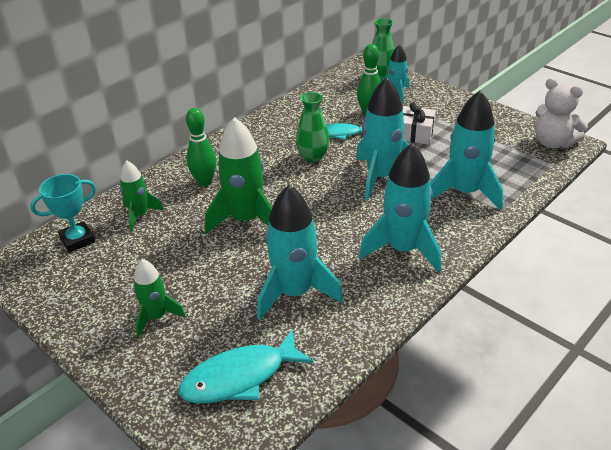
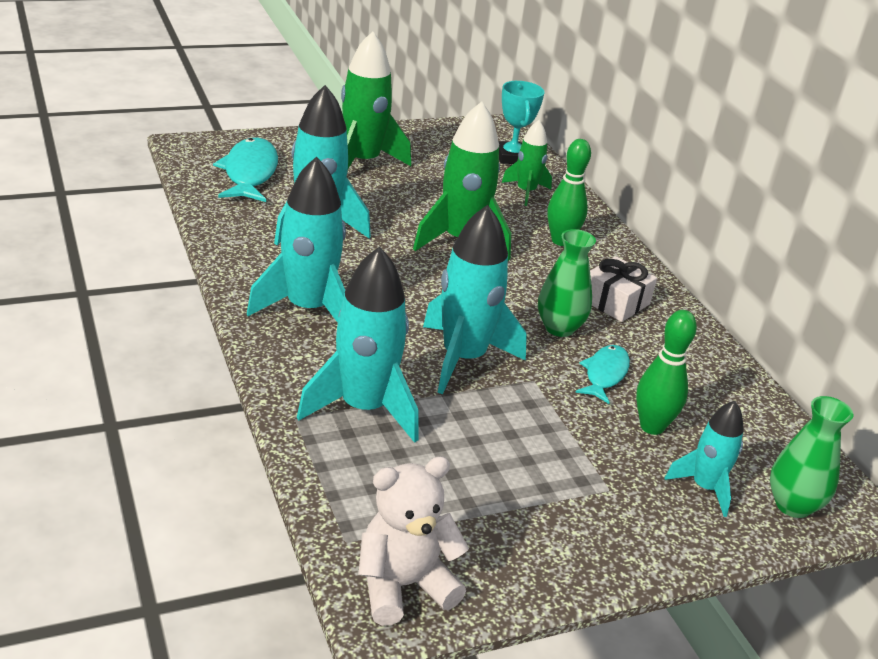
camera: 110 degrees right, 5 degrees down
(156, 317) = (362, 162): green rocket -> green rocket, size x1.74
(415, 133) = (554, 442): white gift -> white gift (615, 302)

